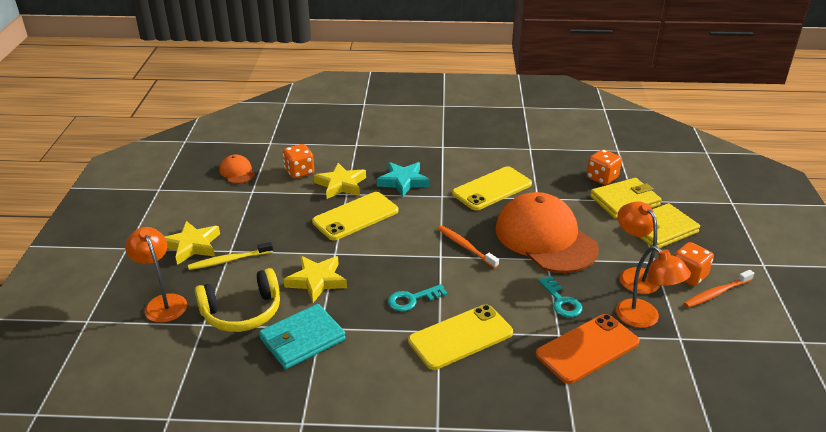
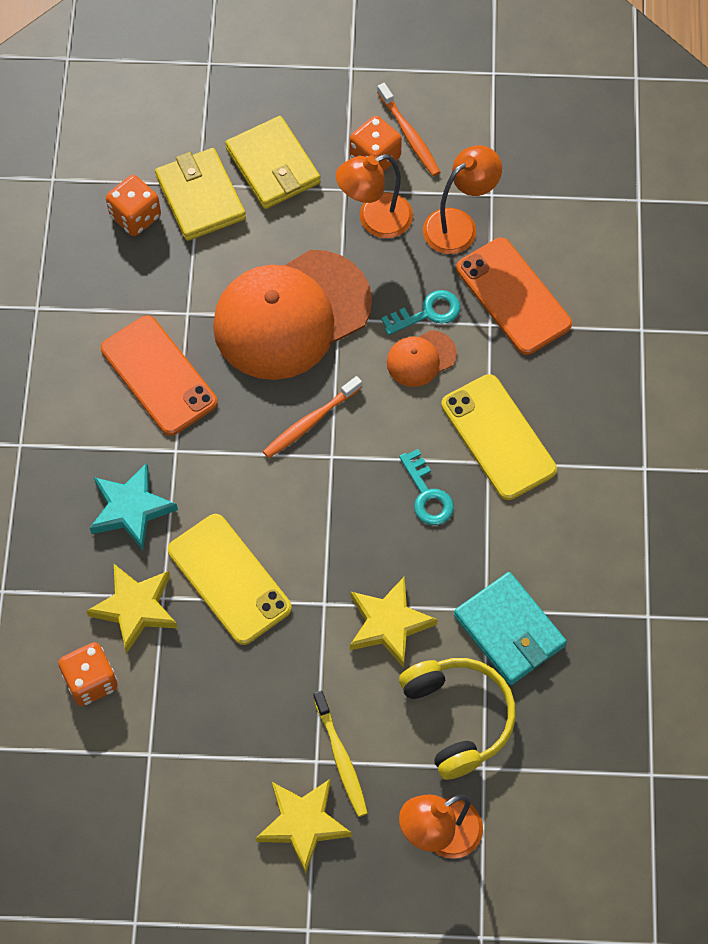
camera: 90 degrees left, 30 degrees up
(237, 172) = (84, 791): orange cap -> orange cap (421, 359)
(492, 189) = (158, 376): yellow phone -> orange phone

